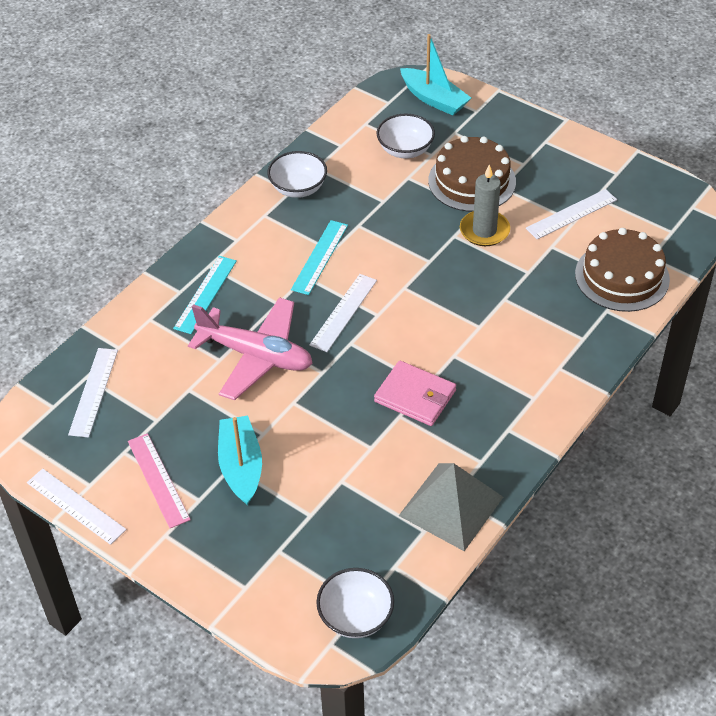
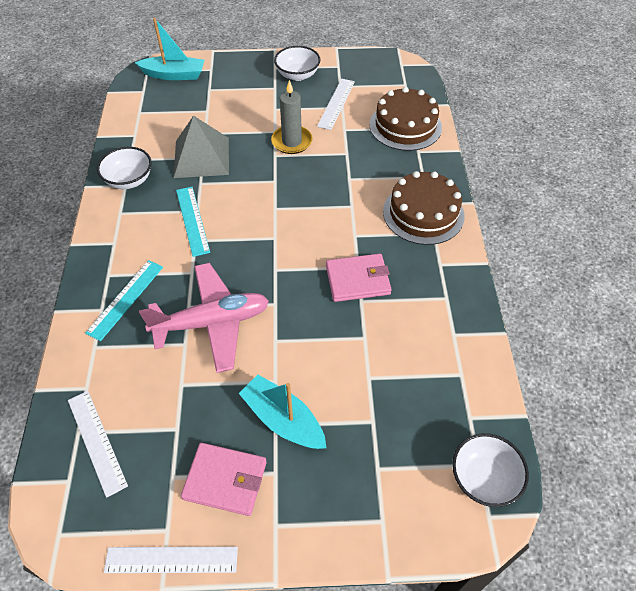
camera: 40 degrees left, 5 degrees up
(158, 480) = (225, 480): pink ruler -> pink wallet
(205, 294) = (125, 299): turquoise ruler -> turquoise ruler turned 45 degrees clockwise
(343, 312) = (248, 250): white ruler -> none
(405, 150) = (185, 116): white bowl -> white bowl (297, 75)
(451, 506) = (460, 343): grey pyramid -> grey pyramid (202, 157)
(472, 181) = (251, 114): brown cake -> brown cake (423, 213)

